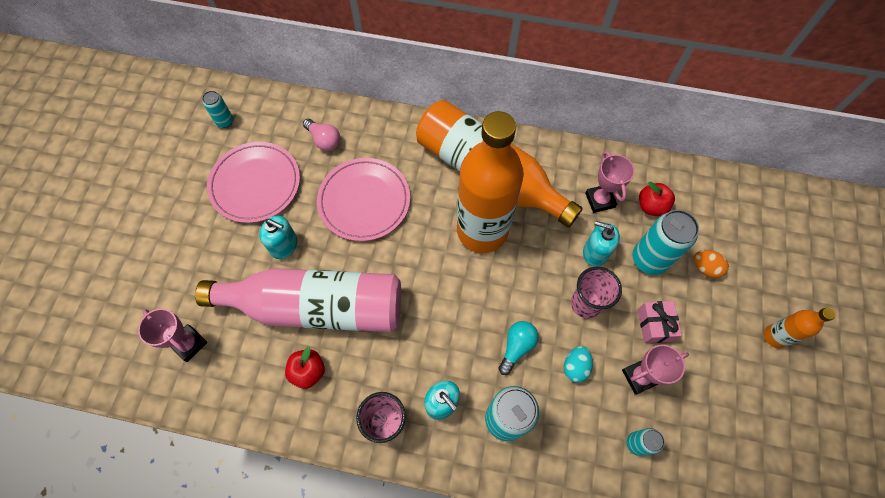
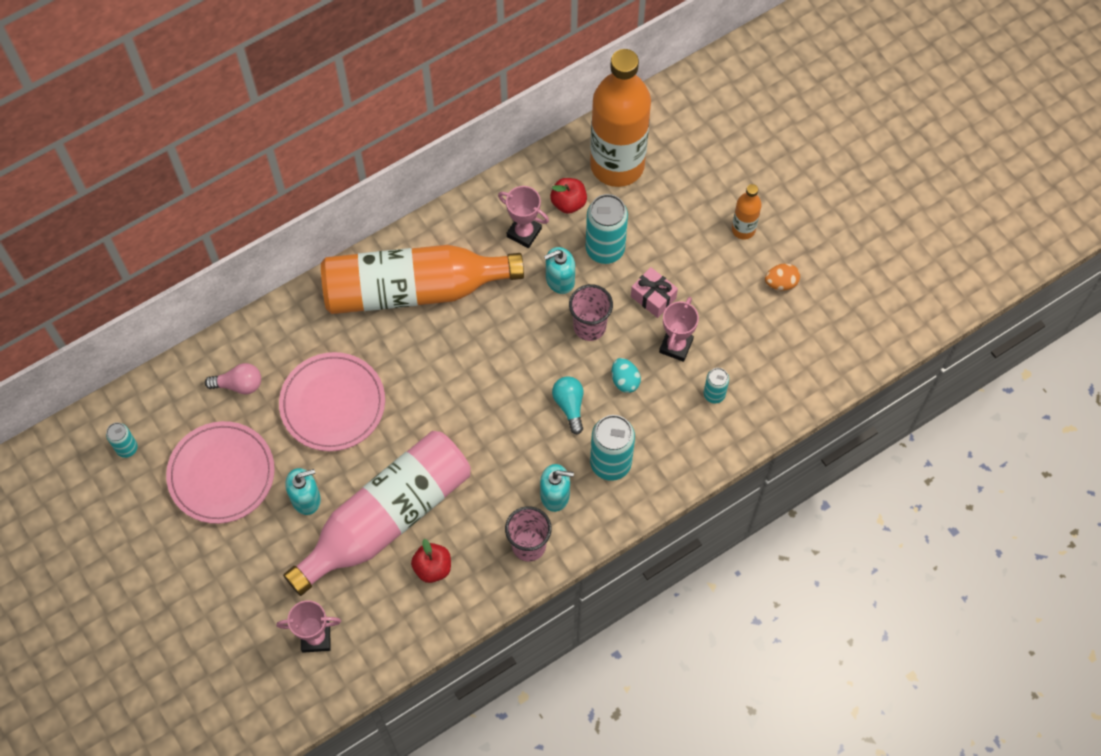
camera: 45 degrees left, 0 degrees up
(482, 230) = (455, 341): orange bottle -> orange bottle (617, 165)
(705, 268) = (652, 219): orange egg -> orange egg (781, 283)

